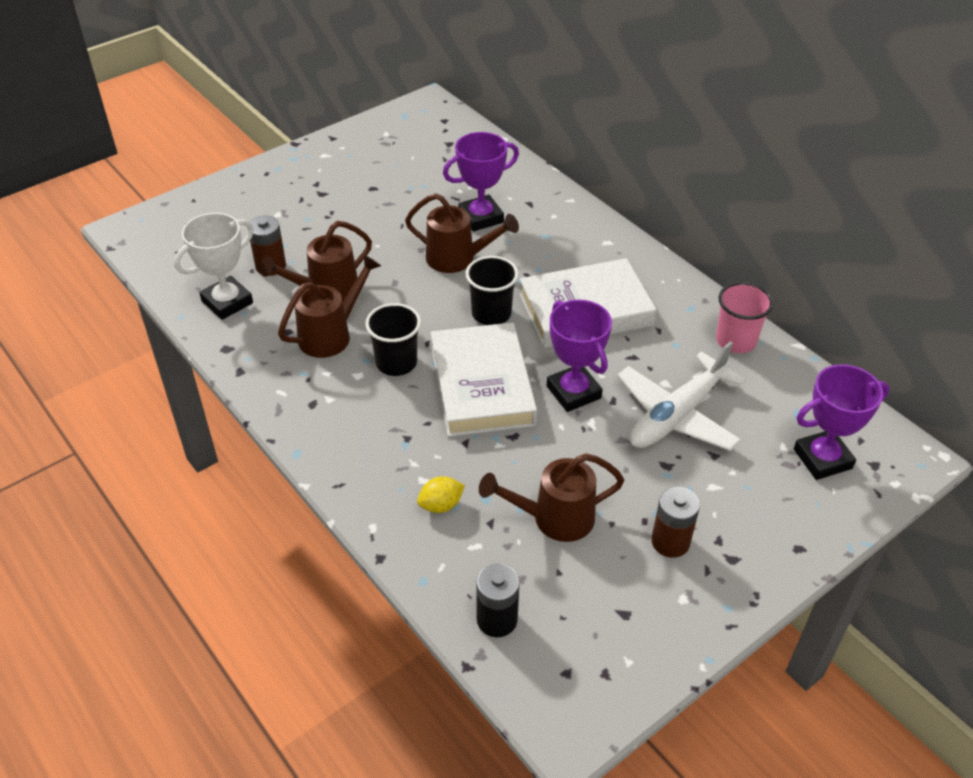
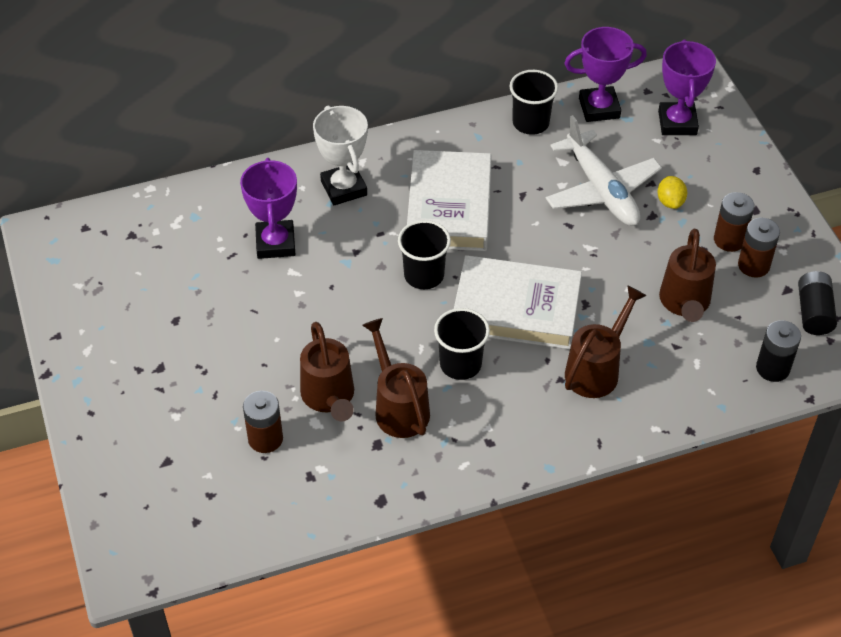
camera: 70 degrees left, 5 degrees up
(227, 302) = (307, 488): white trophy -> white trophy (344, 188)
(441, 505) = (646, 374): yellow lemon -> yellow lemon (670, 202)
(457, 259) = (331, 279): brown watering can -> brown watering can (596, 369)
(573, 392) = (549, 247): purple trophy -> purple trophy (599, 108)
(601, 647) = (814, 312): none -> black battery
(644, 573) = (753, 265): none -> brown battery
(735, 341) = (530, 123): pink cup -> black cup

